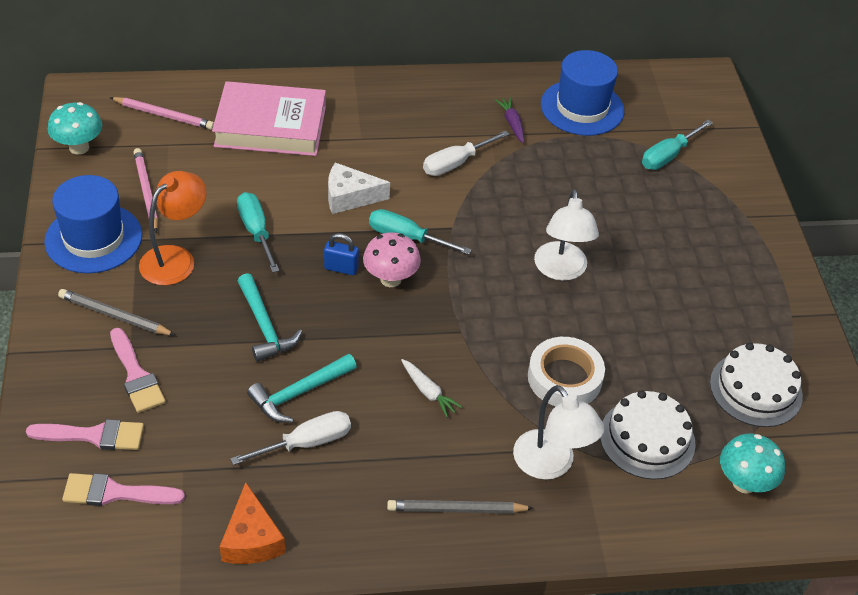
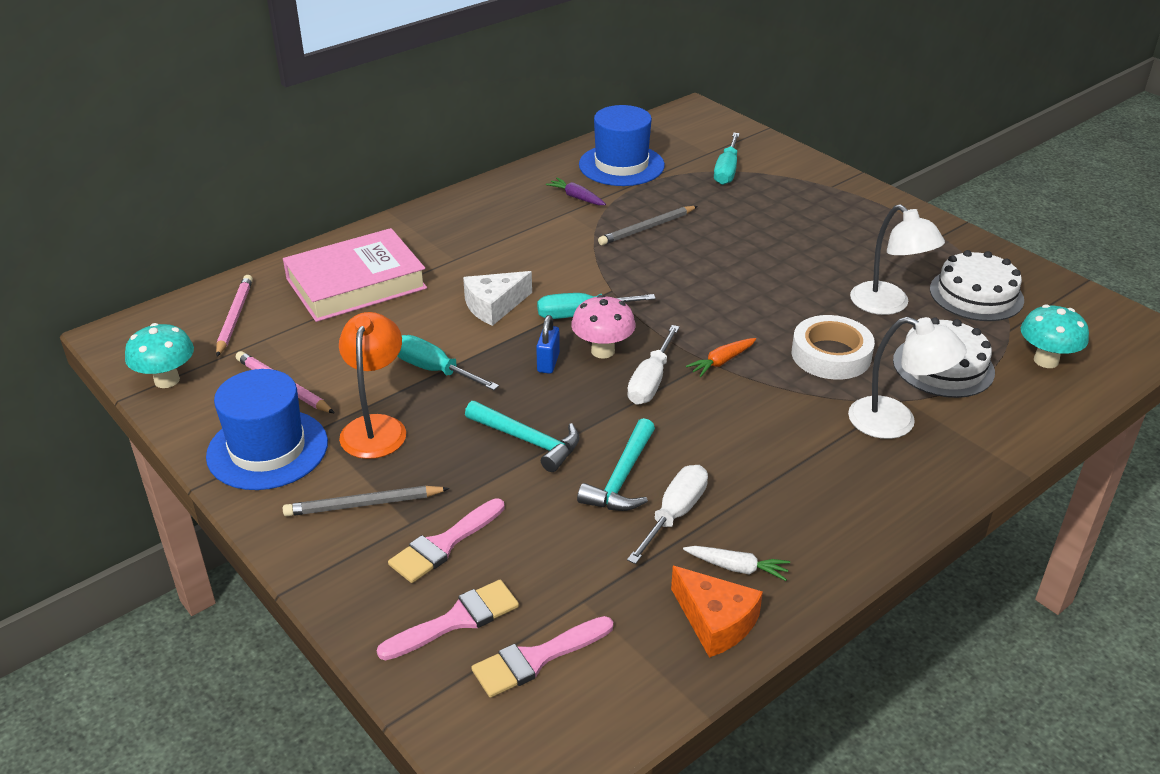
camera: 30 degrees left, 10 degrees down
(136, 375) = (444, 544): pink brush -> pink brush turned 105 degrees clockwise
(164, 115) = (234, 317): pink pencil -> pink pencil turned 75 degrees counterclockwise
(341, 268) = (548, 363): blue padlock -> blue padlock turned 60 degrees counterclockwise
(428, 392) = (735, 420): white carrot -> white carrot (737, 568)
(456, 163) = (561, 243): white screwdriver -> white screwdriver (651, 381)
(456, 509) = (863, 496): grey pencil -> grey pencil (647, 228)
(470, 337) = (721, 362): none -> orange carrot
(561, 270) = (737, 281): white lamp -> white lamp (888, 305)

